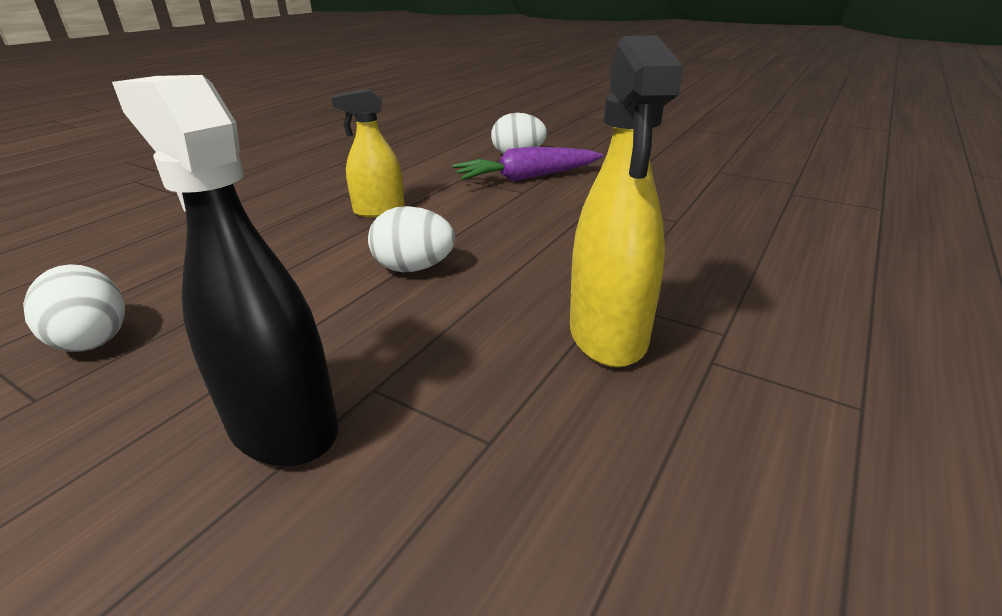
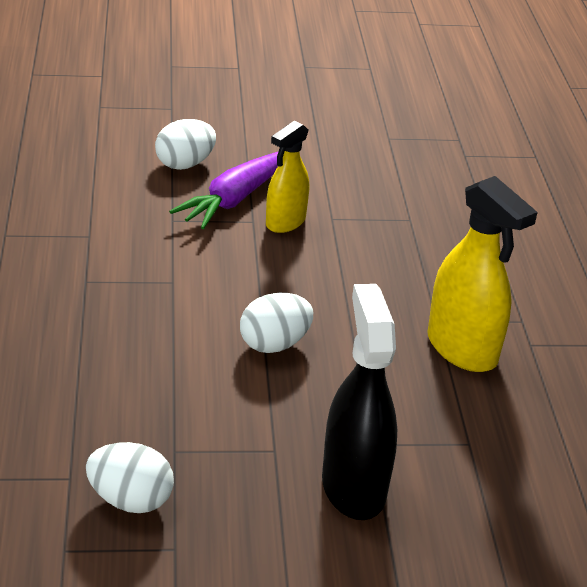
camera: 40 degrees left, 5 degrees up
(282, 425) = (353, 486): black spray bottle -> black spray bottle turned 75 degrees clockwise
(379, 211) = (156, 292): yellow spray bottle -> yellow spray bottle (285, 222)

